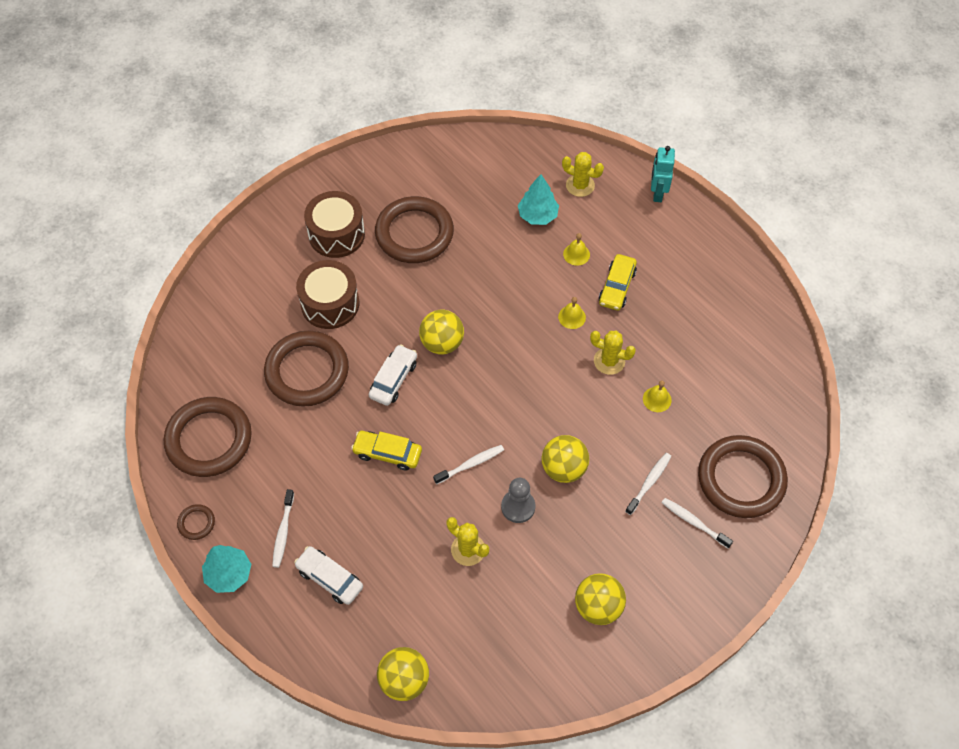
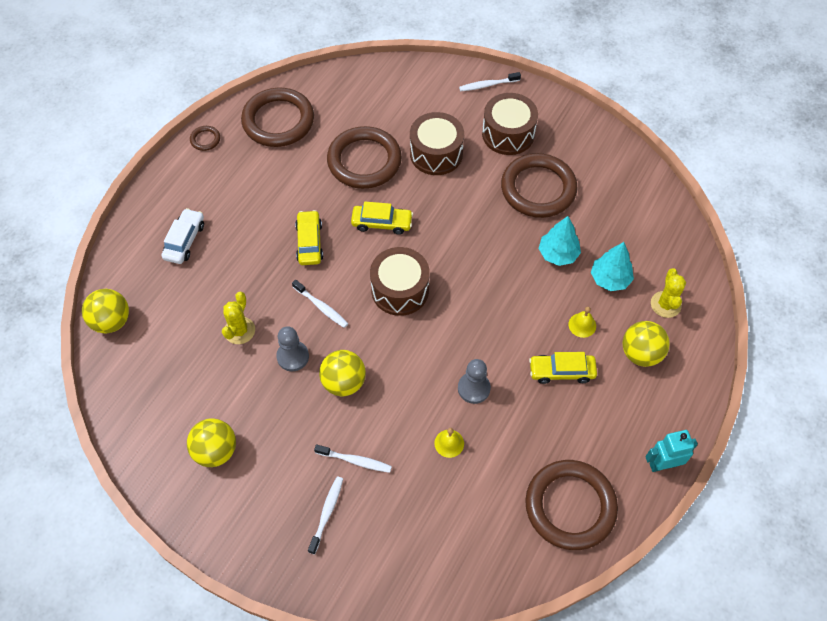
camera: 70 degrees right, 0 degrees up
(229, 574) = (169, 175): turquoise tree -> turquoise tree (558, 254)
(283, 532) = (215, 196): white toothbrush -> white toothbrush (487, 85)
(393, 379) = (382, 223): white car -> yellow car
(442, 343) = (433, 247): yellow ball -> yellow ball (640, 353)
(479, 388) = (400, 290): none -> brown drum
(572, 317) = (508, 342): yellow bell -> none
(609, 361) = (474, 388): yellow cactus -> grey pawn
(657, 193) = (696, 377): turquoise robot -> turquoise robot (662, 464)
(741, 479) = (389, 547): brown ring -> brown ring (570, 506)

